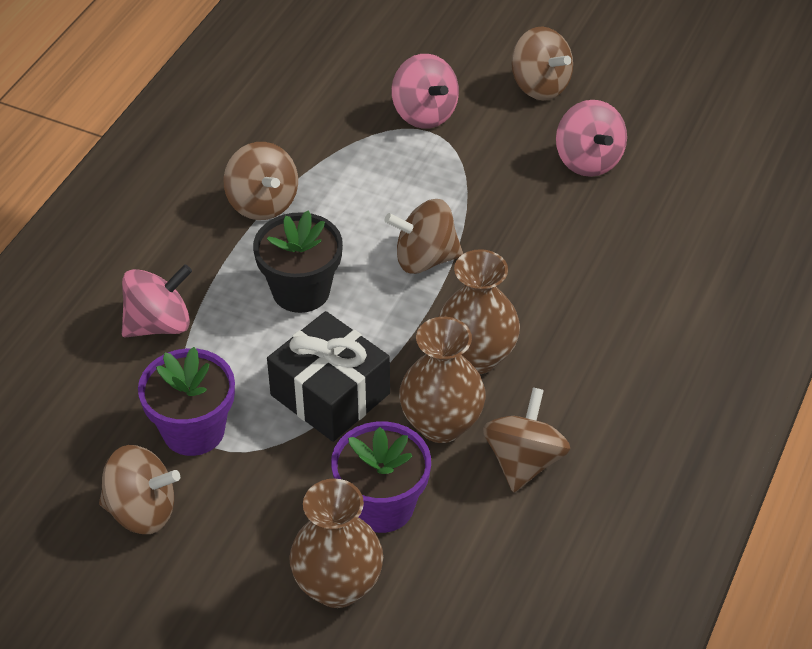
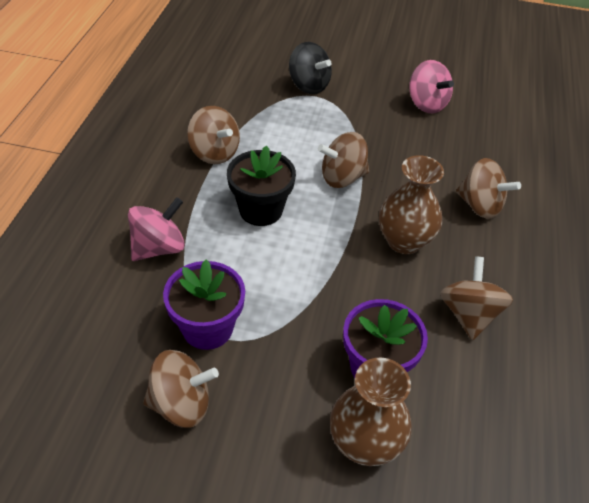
camera: 15 degrees left, 0 degrees up
(330, 394) = (306, 283): black gift -> none
(424, 113) = (308, 85): pink spinning top -> black spinning top
(441, 424) = (397, 295): brown vase -> none
(540, 86) = (377, 63): brown spinning top -> brown spinning top (480, 206)

